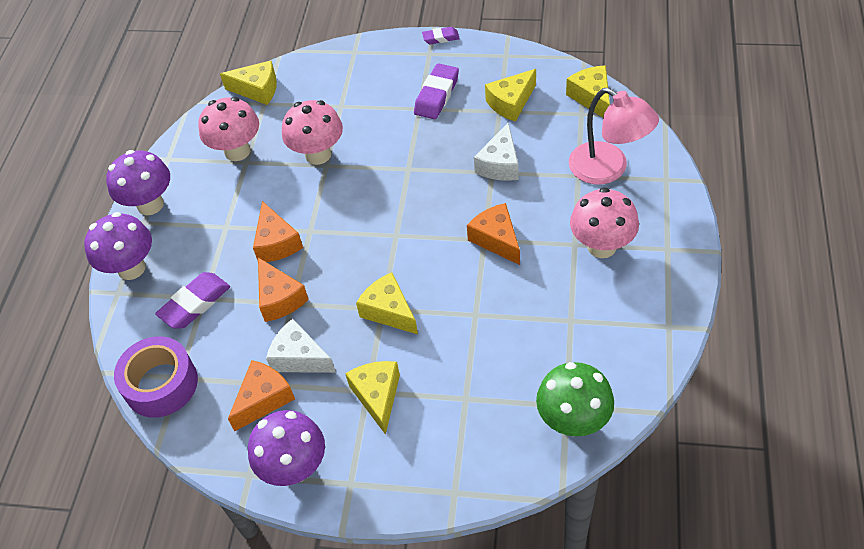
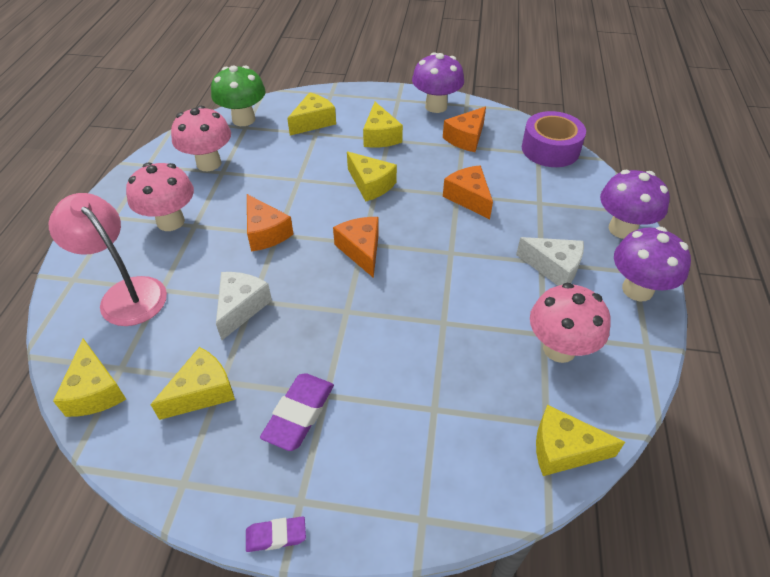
camera: 175 degrees right, 5 degrees down
(195, 304) = (545, 198): purple eraser -> none
(276, 243) = (483, 242): orange cheese -> orange cheese (361, 250)
(299, 357) = (443, 159): white cheese -> white cheese (554, 268)
(318, 154) = (455, 336): pink mushroom -> pink mushroom (209, 163)
(471, 421) = (313, 122): none -> yellow cheese

